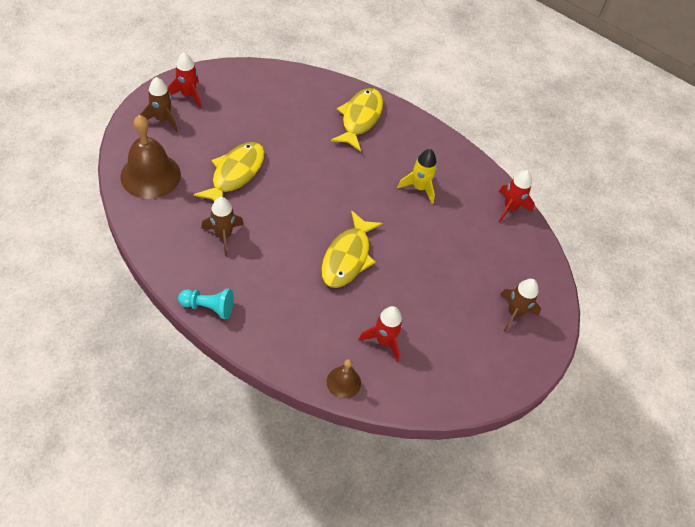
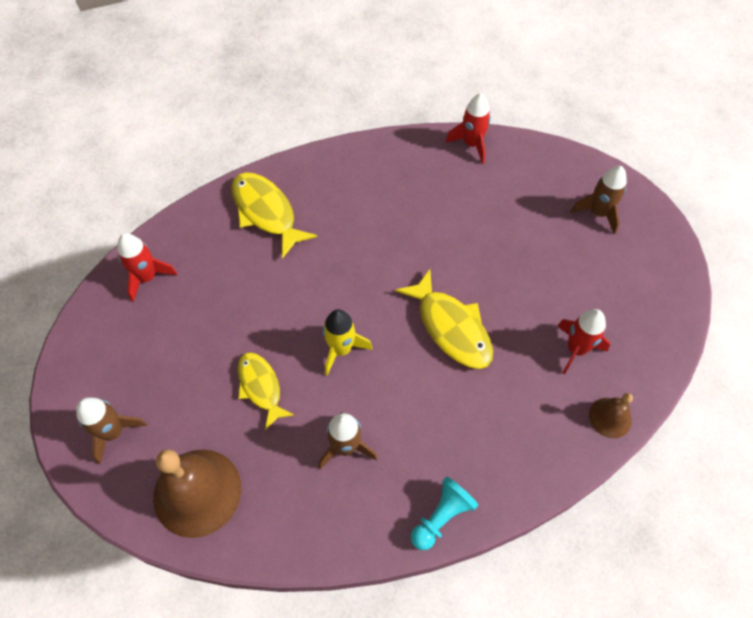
camera: 50 degrees left, 5 degrees up
(188, 95) = (95, 380): red rocket -> red rocket (147, 277)
(235, 174) = (261, 387): yellow fish -> yellow fish, size x0.66
(419, 187) = (398, 208): yellow rocket -> yellow rocket (341, 349)

